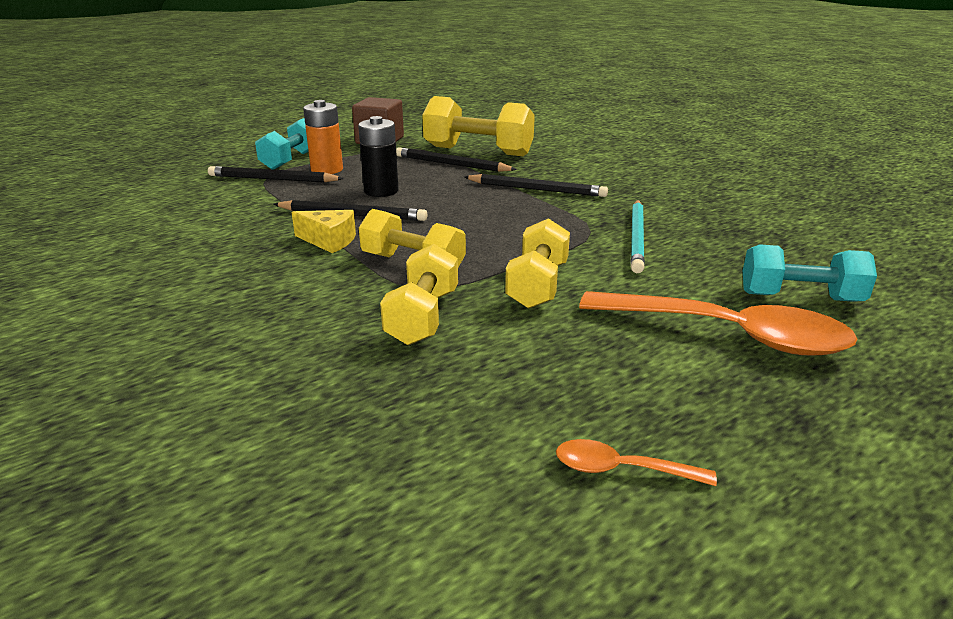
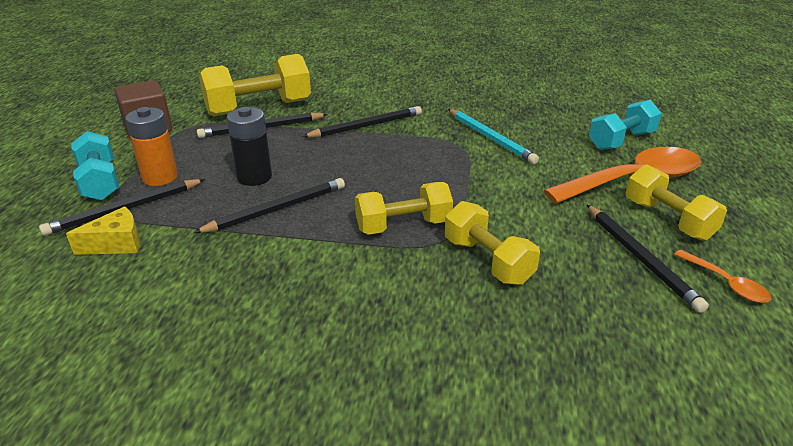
camera: 45 degrees left, 5 degrees up
(329, 241) = (306, 241): yellow cheese -> yellow cheese (116, 244)
(537, 285) = (503, 200): yellow dumbbell -> yellow dumbbell (668, 220)
(571, 393) = (640, 258): none -> black pencil
(621, 469) = (726, 283): orange spoon -> orange spoon turned 90 degrees counterclockwise

